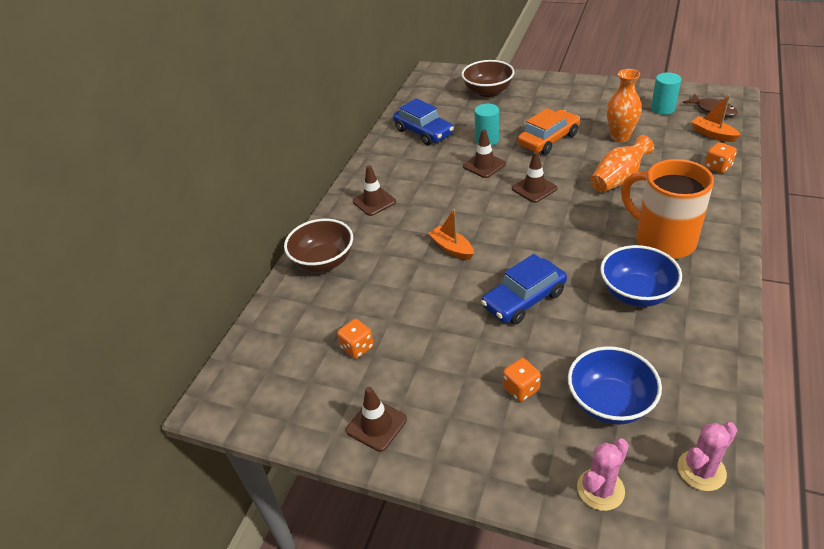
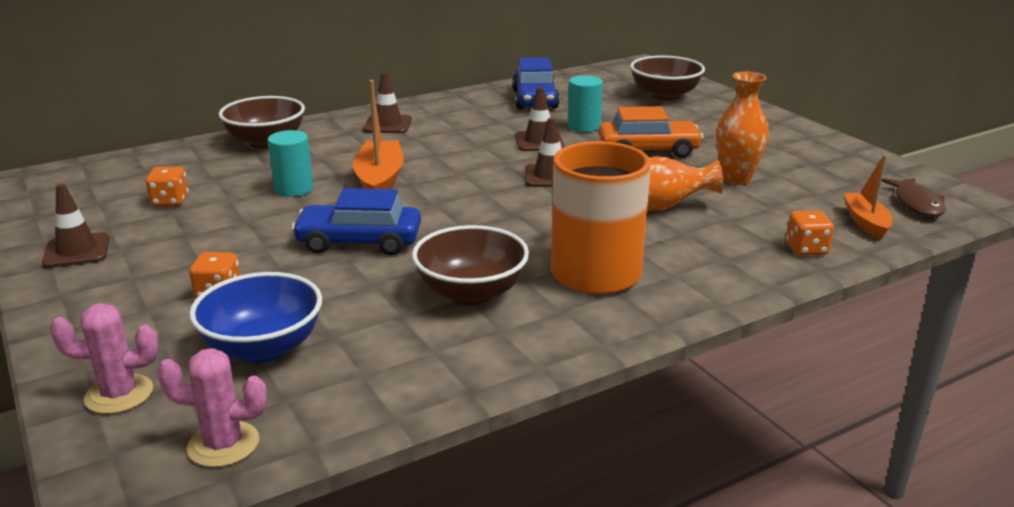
camera: 35 degrees right, 15 degrees down
(452, 248) = (380, 180): orange boat -> orange boat, size x1.54
(636, 293) = (471, 293): blue bowl -> brown bowl
(662, 109) = (846, 178): turquoise cylinder -> turquoise cylinder (293, 189)

